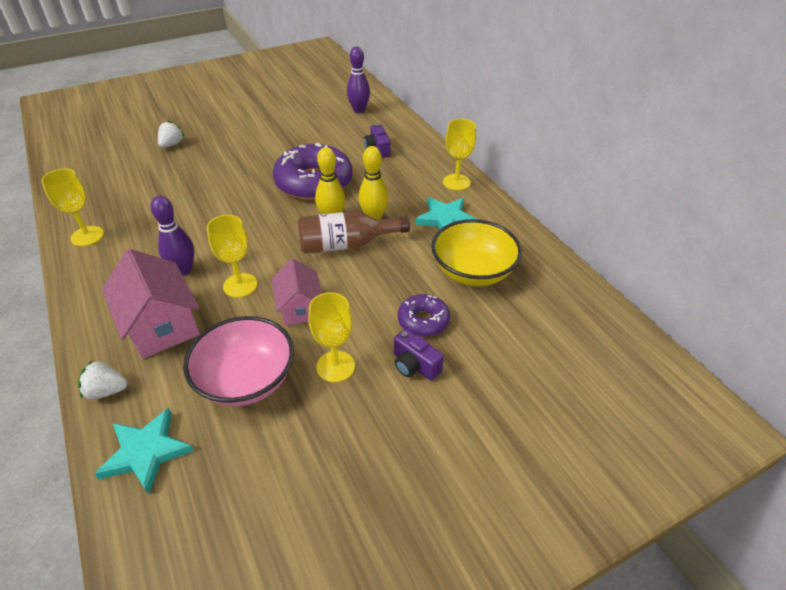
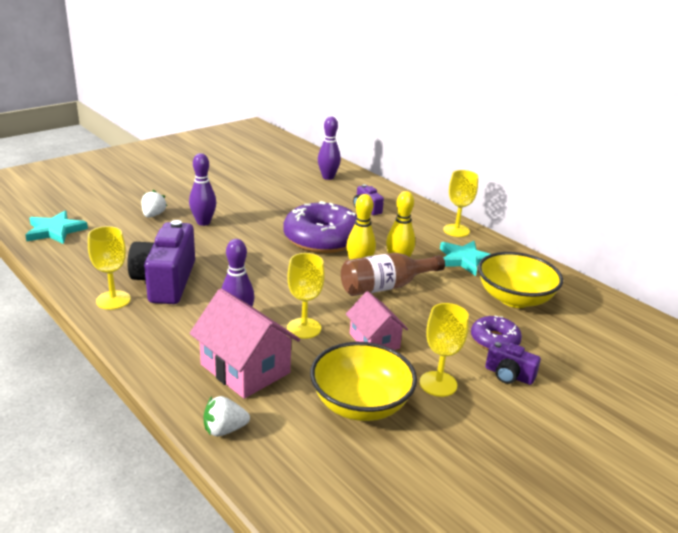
camera: 15 degrees left, 15 degrees down
(143, 220) = (165, 281): none -> purple camera
(146, 452) = (300, 475): turquoise star -> turquoise star (55, 231)
(212, 156) = (203, 222): none -> purple bowling pin
(246, 380) = (360, 404): pink bowl -> yellow bowl

